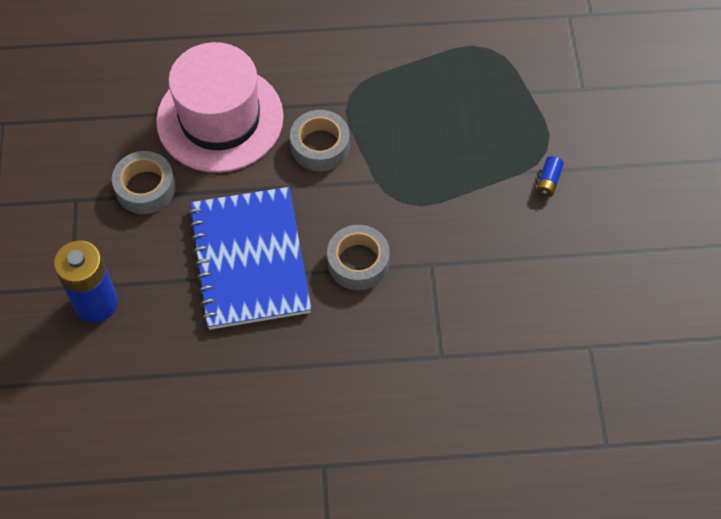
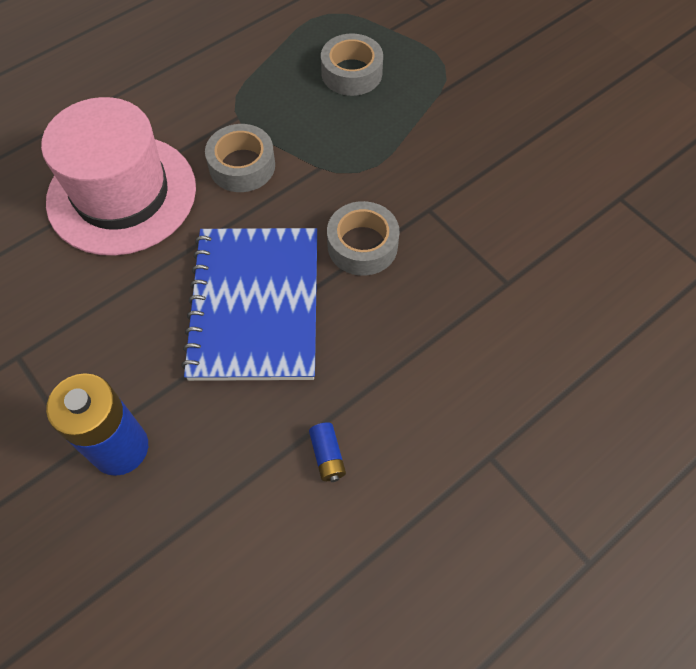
camera: 35 degrees left, 0 degrees up
(145, 188) = (90, 300): grey tape -> grey tape (351, 73)
(249, 259) = (255, 305): blue notebook -> blue notebook turned 45 degrees clockwise
(548, 181) = (468, 87): blue battery -> blue battery (327, 456)

